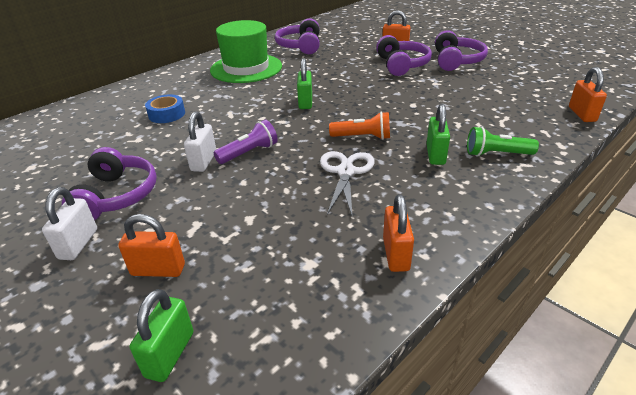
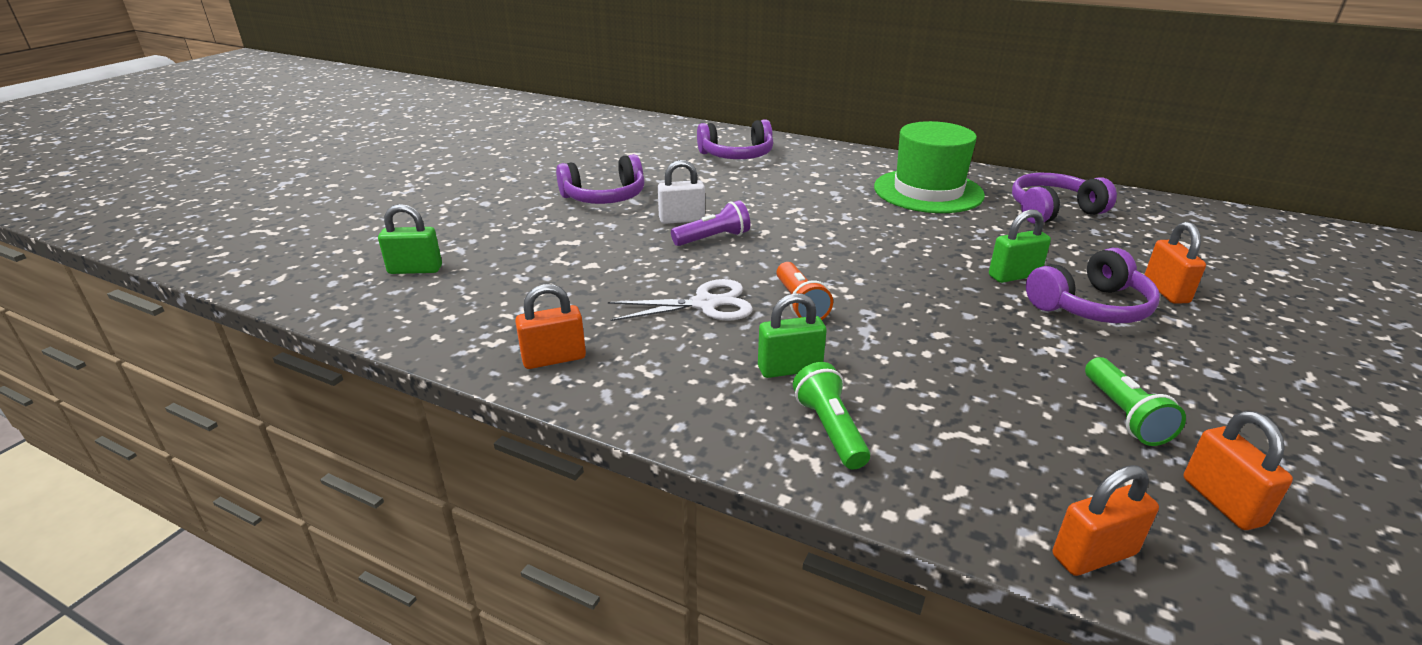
camera: 70 degrees right, 5 degrees down
(78, 244) = (534, 202): white padlock -> none
(158, 270) = (508, 241): orange padlock -> orange padlock (1222, 501)
(167, 114) = (765, 178): blue tape -> none
(249, 153) = (713, 238): purple flashlight -> purple flashlight turned 60 degrees counterclockwise
(305, 102) = (865, 248): green padlock -> green padlock (1014, 275)
(456, 61) = (1190, 366): purple headphones -> purple headphones (737, 155)
(490, 83) = (1124, 414): none -> green flashlight

